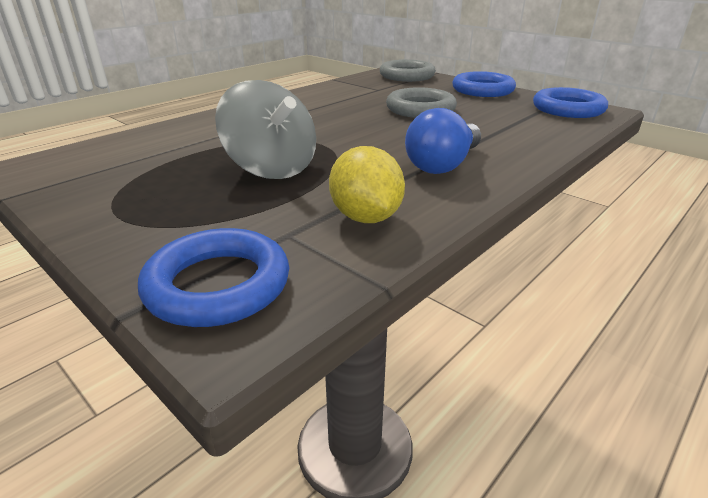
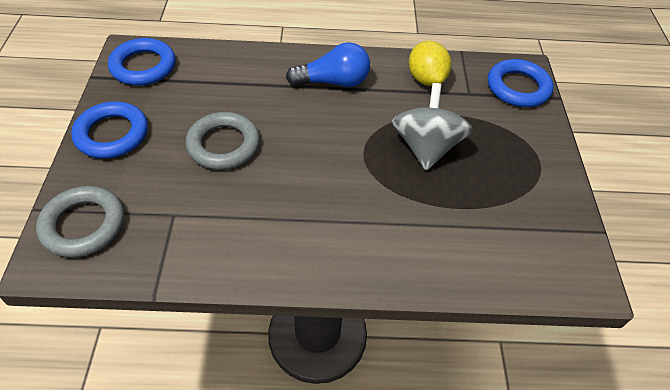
camera: 135 degrees left, 20 degrees up
(366, 217) = (426, 79): yellow lemon -> yellow lemon turned 45 degrees counterclockwise

